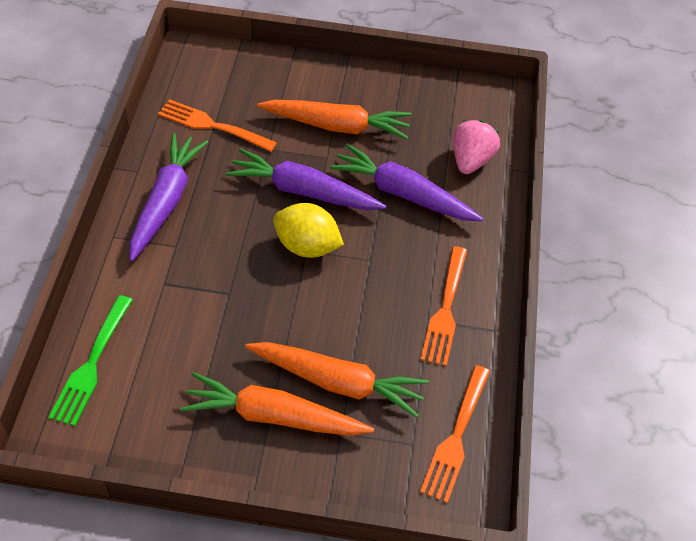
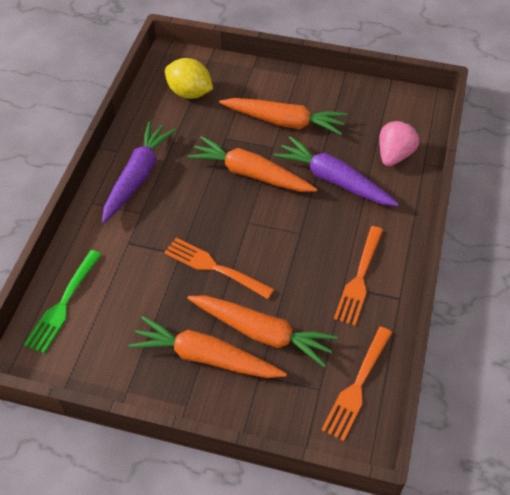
camera: 10 degrees right, 0 degrees up
(213, 126) = (183, 117): orange fork -> orange fork (215, 267)
(303, 191) = (250, 174): purple carrot -> orange carrot
(307, 246) = (248, 219): yellow lemon -> yellow lemon (189, 93)

